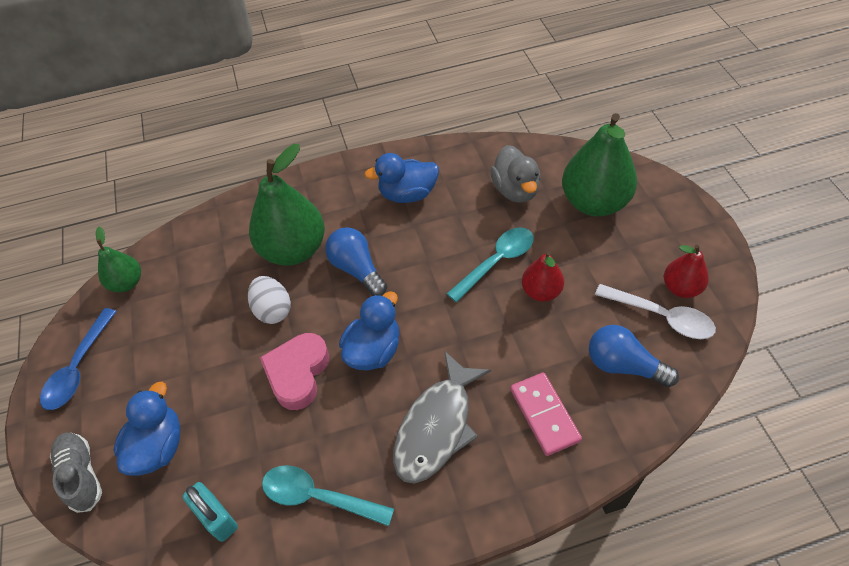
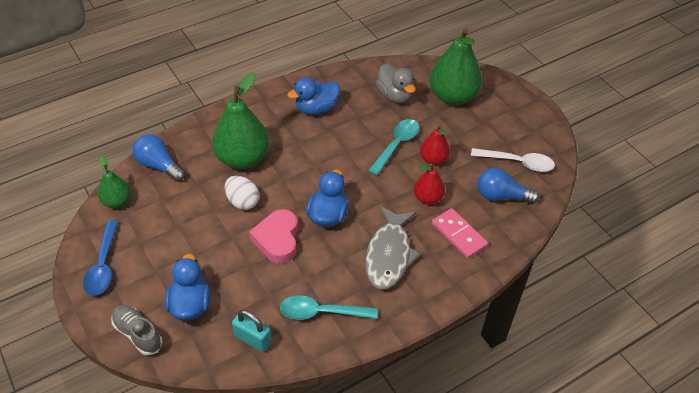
camera: 20 degrees left, 5 degrees down
(357, 269) = (296, 165): blue light bulb -> blue light bulb (159, 166)
(681, 288) = (525, 143): red pear -> red pear (428, 198)

